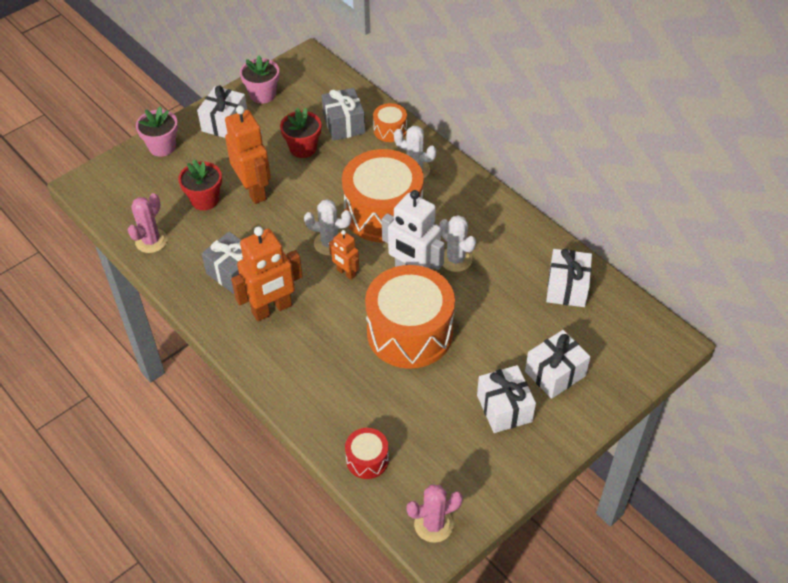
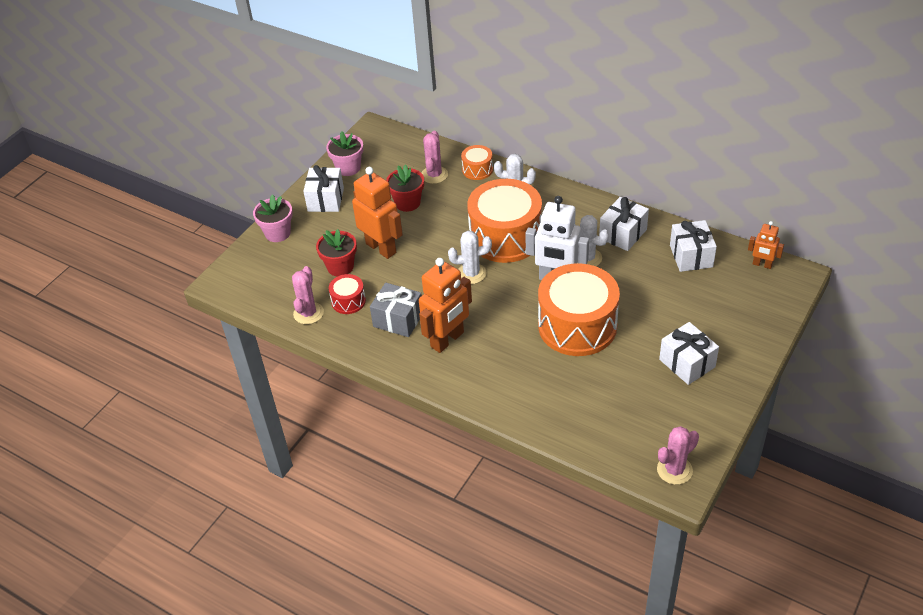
camera: 15 degrees left, 5 degrees down
(344, 124) = (434, 175): grey gift -> pink cactus
(346, 273) = (498, 293): orange robot -> orange robot (762, 264)
(367, 459) = (592, 436): red drum -> red drum (348, 301)
(555, 373) = (715, 325): white gift -> white gift (623, 234)

